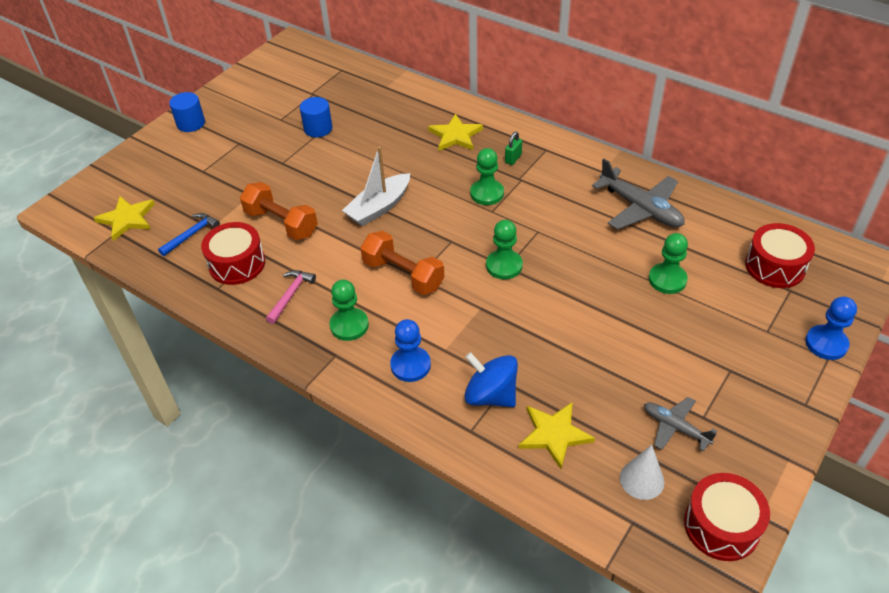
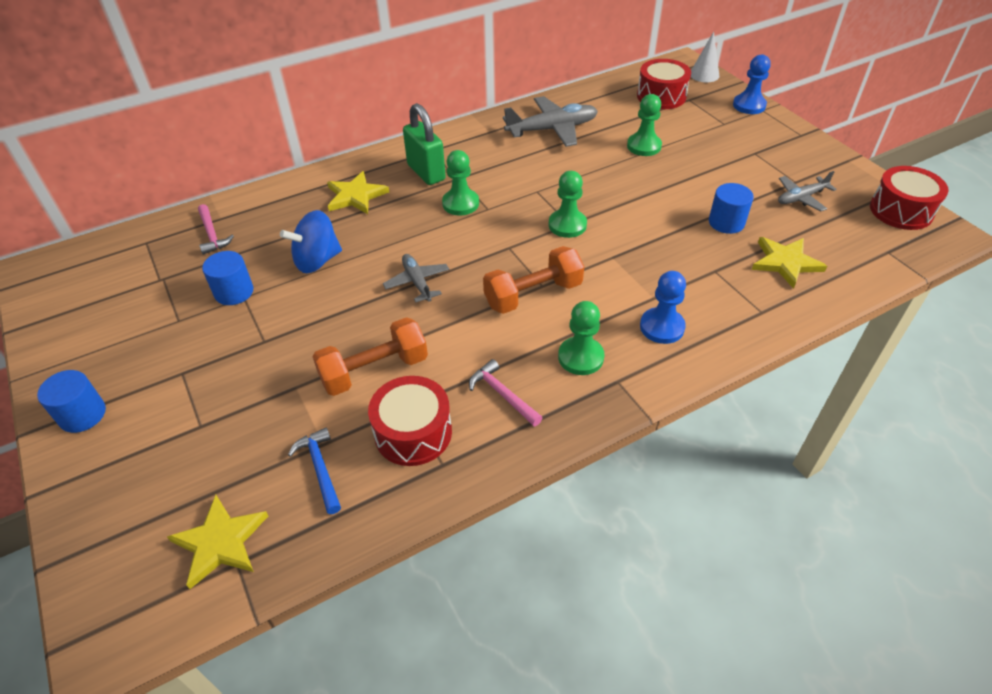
camera: 65 degrees left, 0 degrees up
(366, 92) = (212, 234): none -> pink hammer
(379, 207) = (417, 282): white boat -> grey plane
(490, 395) = (725, 285): blue spinning top -> blue spinning top (317, 261)
(513, 159) = (426, 172): green padlock -> green padlock, size x2.09
(586, 374) = (726, 222): none -> blue cylinder
(642, 479) = (847, 232): white cone -> white cone (704, 75)

